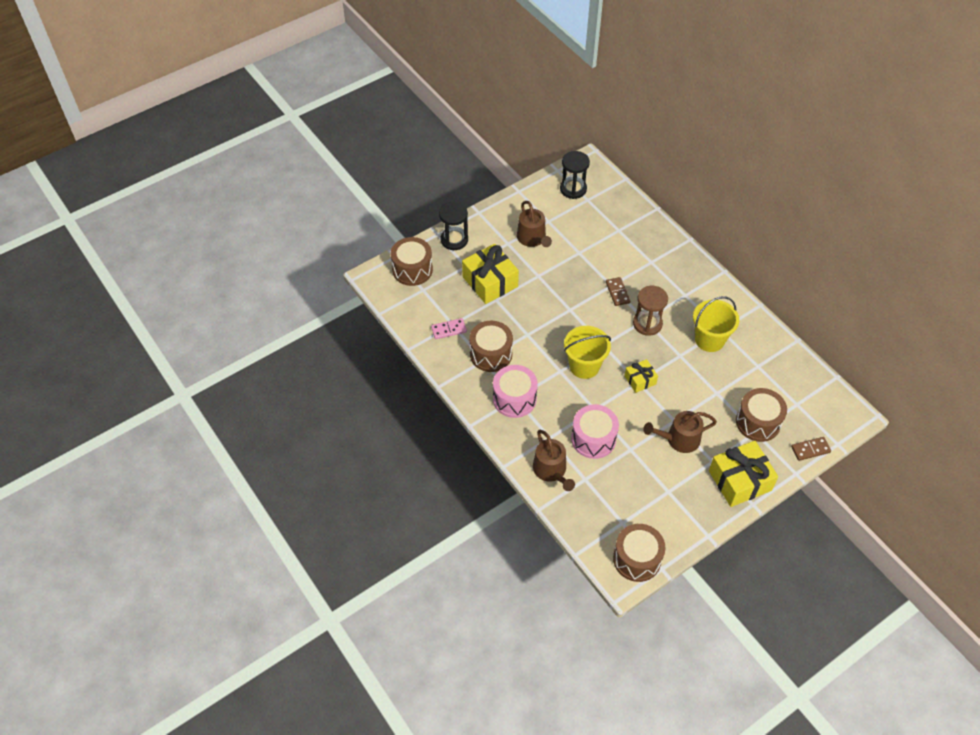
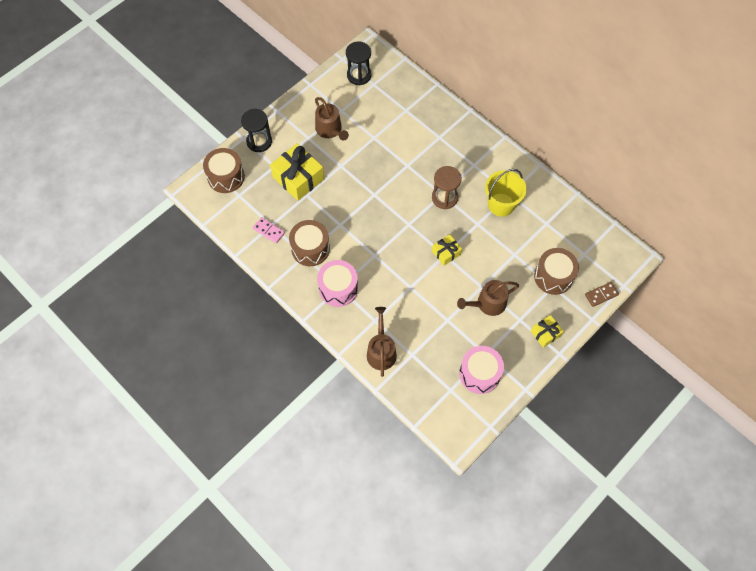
camera: 10 degrees left, 10 degrees up
(449, 330) = (268, 231): pink domino -> pink domino turned 60 degrees clockwise
(551, 470) = (381, 351): brown watering can -> brown watering can turned 150 degrees counterclockwise
(584, 366) = (395, 247): yellow bucket -> none
(593, 439) = (413, 315): pink drum -> pink drum (479, 374)
(617, 292) = (414, 171): brown domino -> none
(637, 559) = (468, 421): brown drum -> none
(740, 480) = (545, 333): yellow gift -> yellow gift, size x0.54

